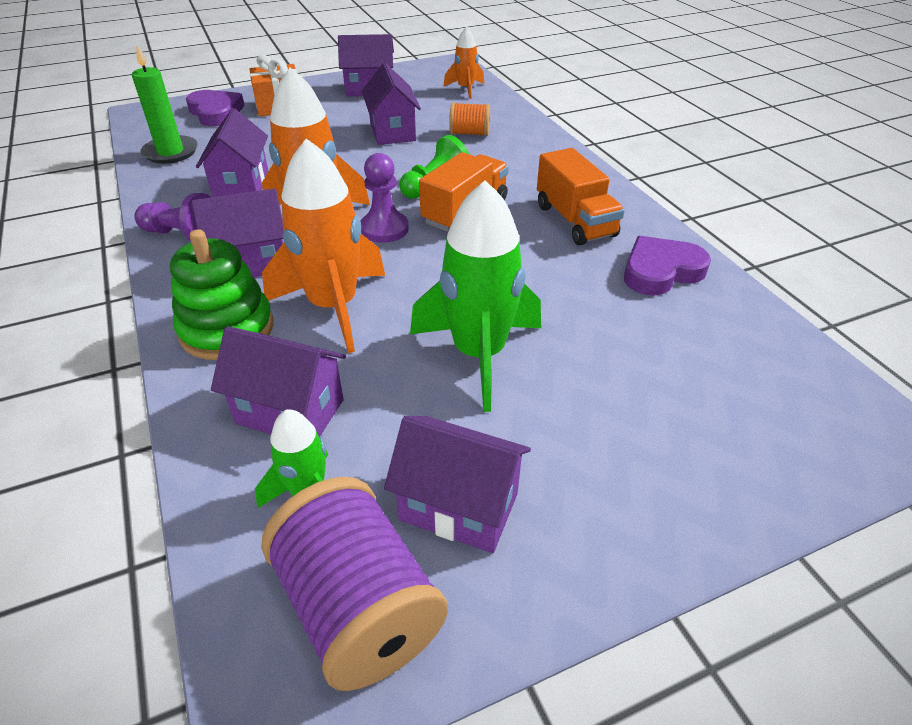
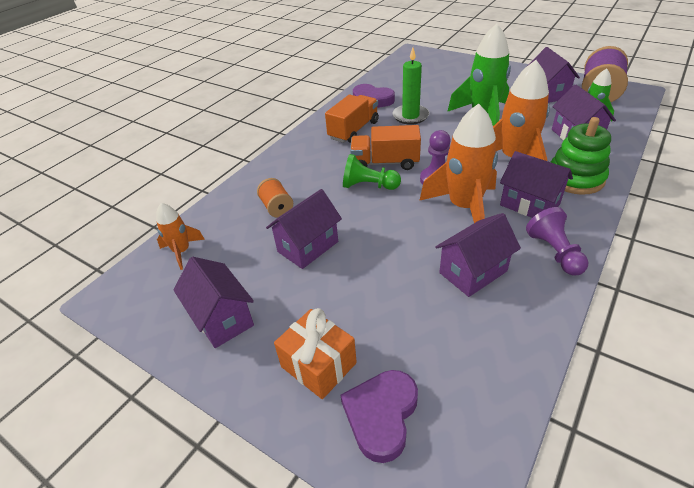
camera: 120 degrees left, 0 degrees up
(171, 152) = (489, 369): green candle -> green candle (410, 116)

